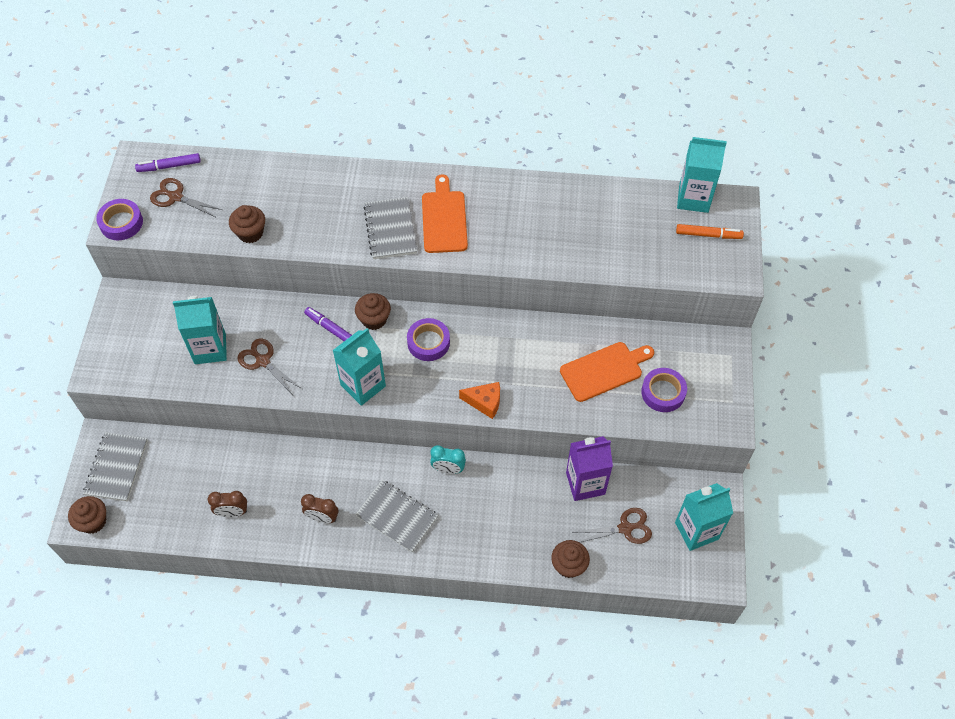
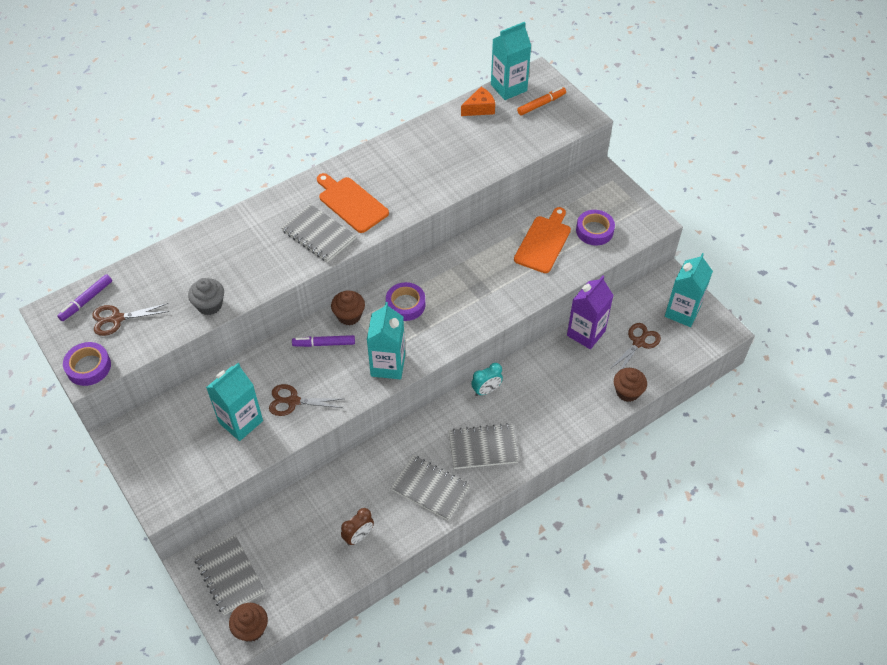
camera: 40 degrees left, 5 degrees down
(250, 233) = (209, 305): brown cupcake -> grey cupcake
(322, 517) = (430, 488): brown clock -> grey notebook
(485, 402) = (486, 316): orange cheese -> orange cheese (479, 108)

